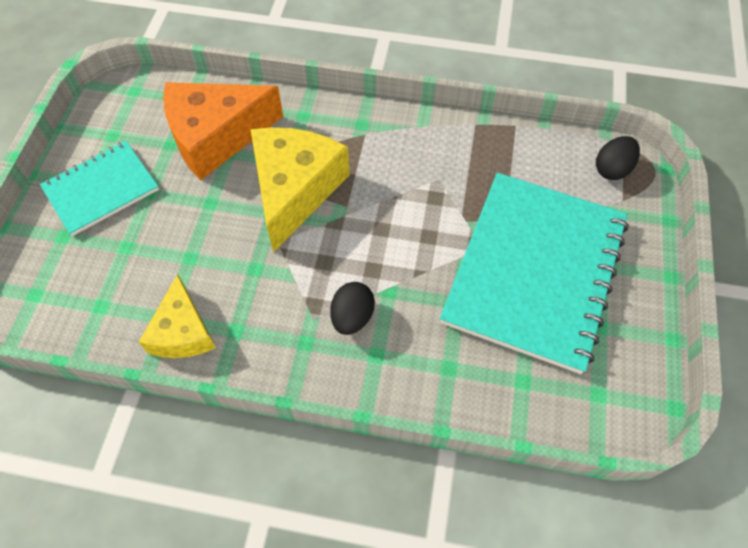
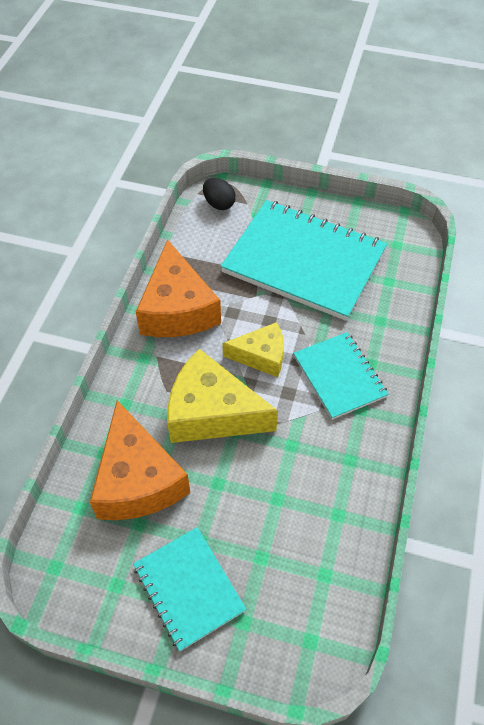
camera: 85 degrees left, 5 degrees down
(183, 331) = (351, 501): yellow cheese -> yellow cheese (261, 356)
(352, 317) = (339, 376): black egg -> turquoise notebook
(432, 145) = (177, 309): none -> orange cheese

